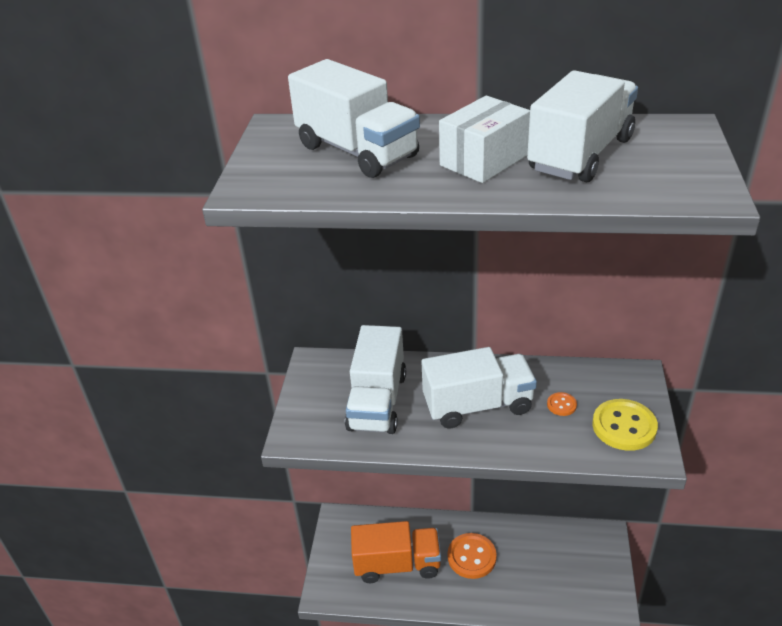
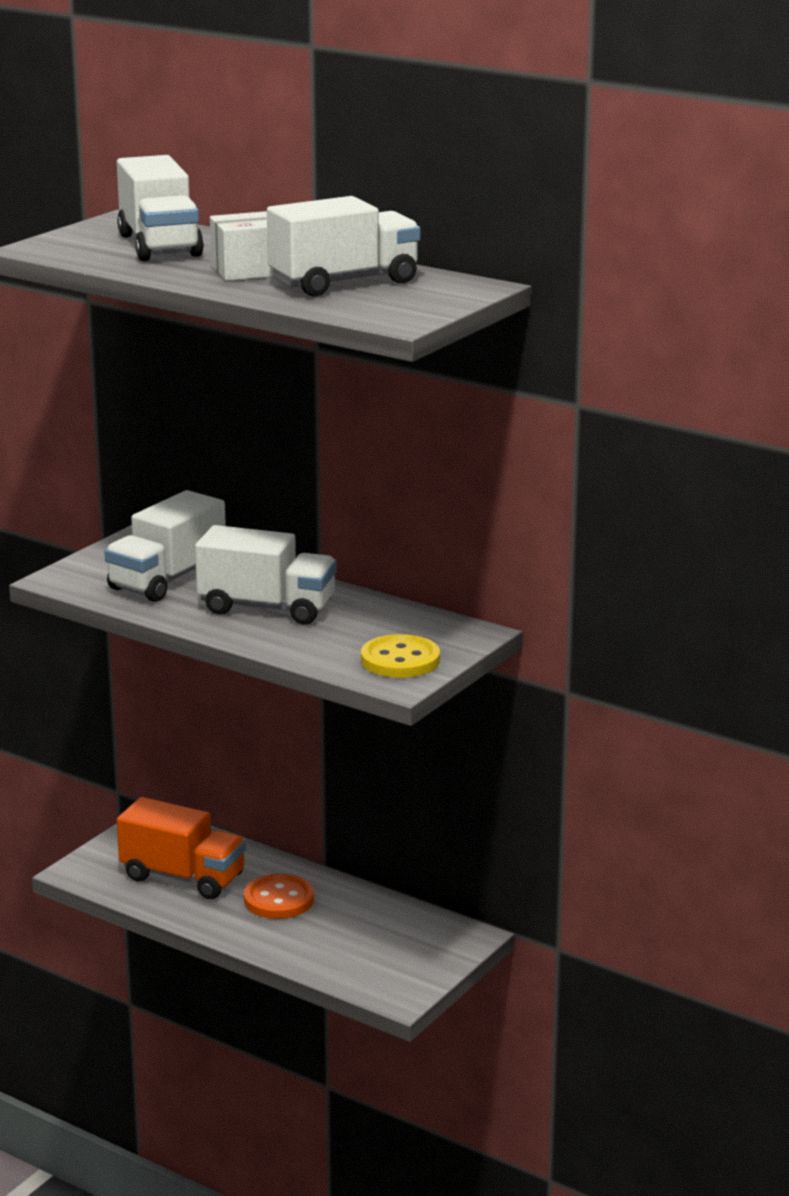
camera: 25 degrees right, 15 degrees down
(561, 405) = (356, 630): orange button -> none

